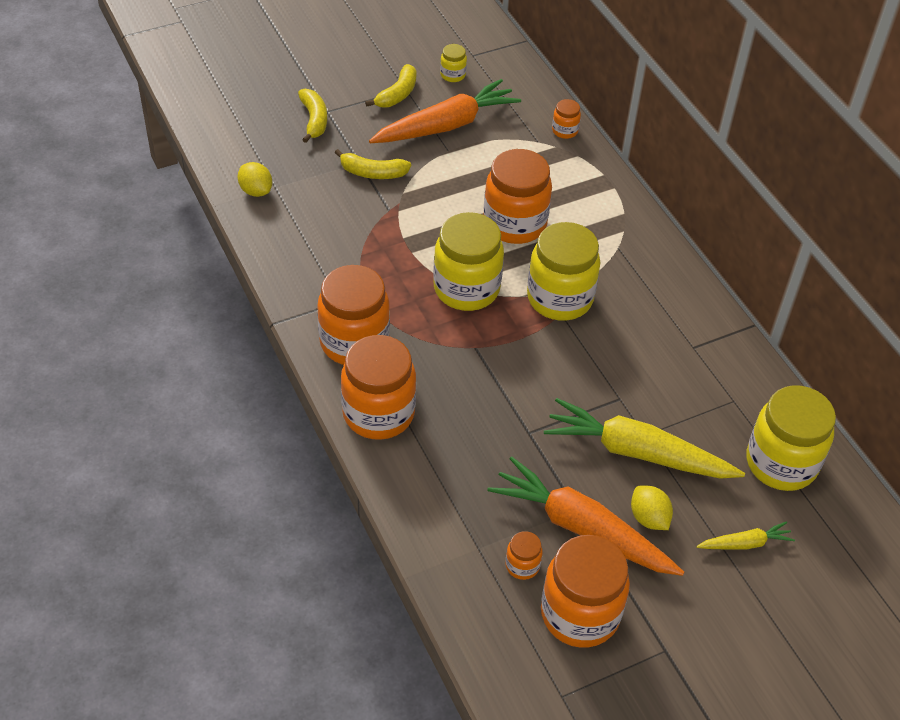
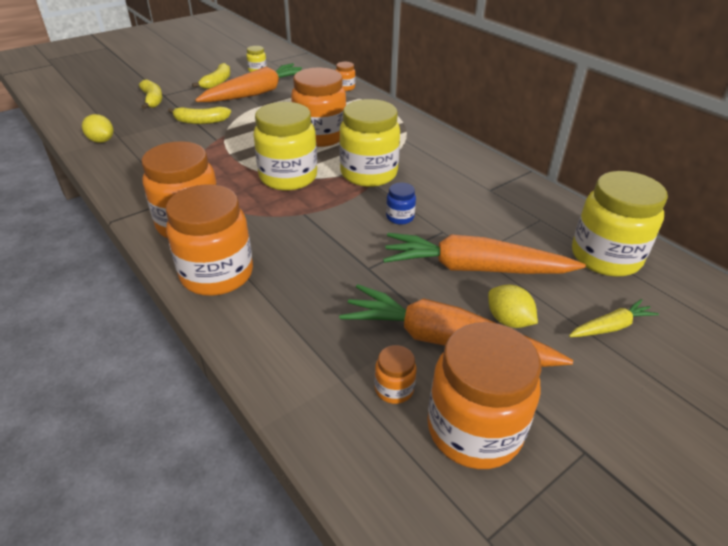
camera: 10 degrees left, 10 degrees down
(578, 371) = (400, 217): none -> blue jar
(637, 452) = (475, 268): yellow carrot -> orange carrot

